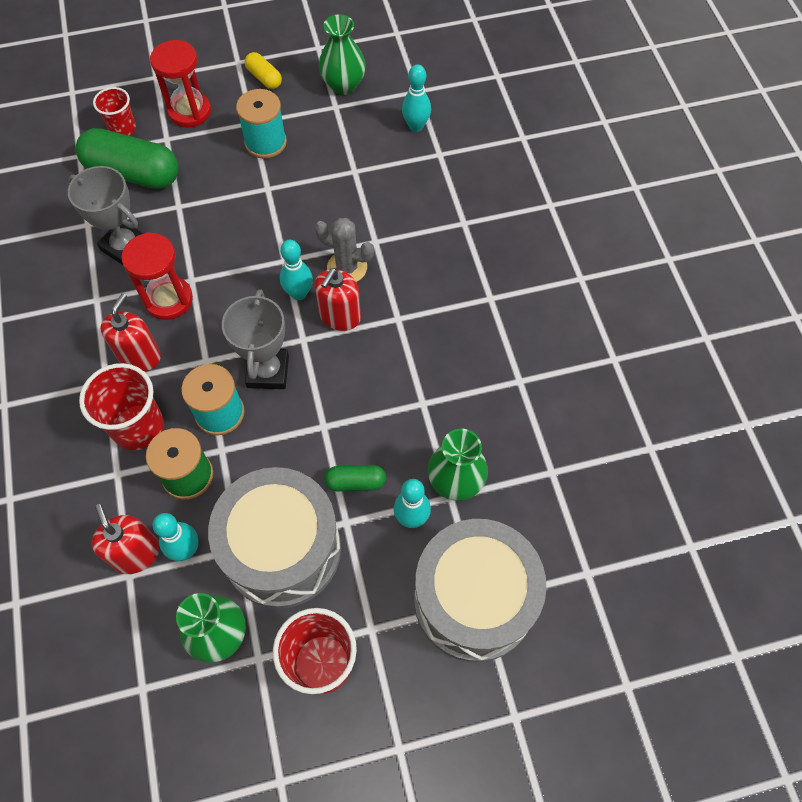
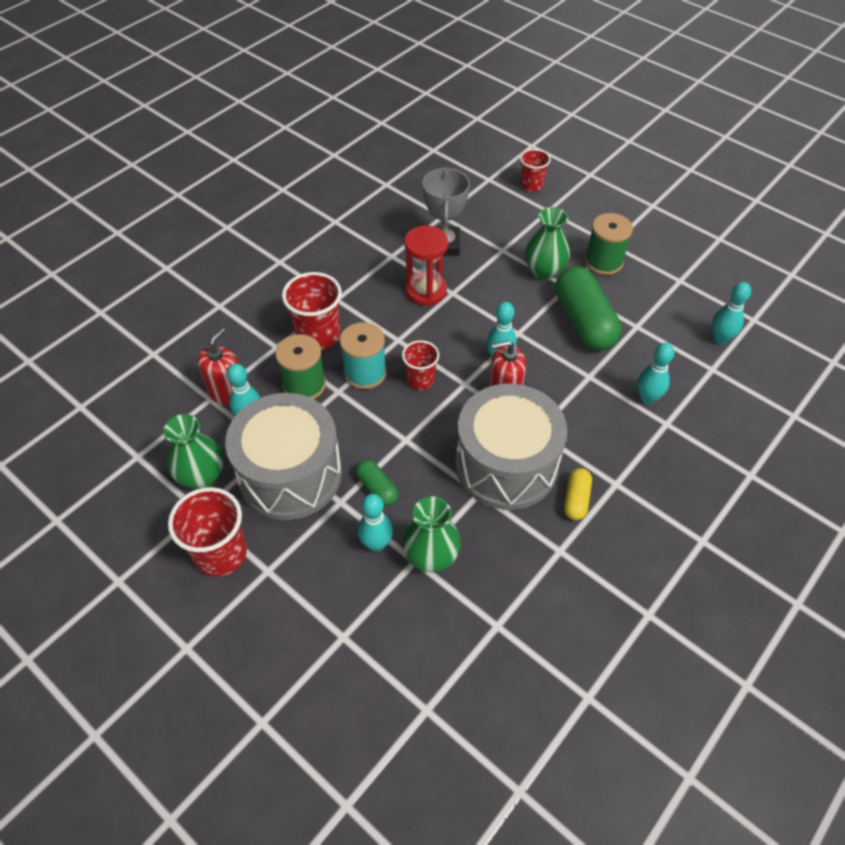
camera: 55 degrees right, 10 degrees down
(133, 173) = (503, 212): green capsule -> green capsule (584, 321)
(140, 356) = (370, 303): red soap dispenser -> none
(189, 111) = (582, 208): red hourglass -> none
(264, 78) = (656, 227): yellow capsule -> yellow capsule (576, 499)
(265, 142) = (603, 262): turquoise spool -> green spool
(268, 371) = (420, 379): grey trophy -> red cup
(343, 85) = (704, 273): green vase -> green vase (544, 271)
(347, 267) = (549, 373): grey cactus -> none
(430, 217) = (647, 398): none -> turquoise bowling pin
(474, 600) = (340, 631): grey drum -> grey drum (506, 465)

